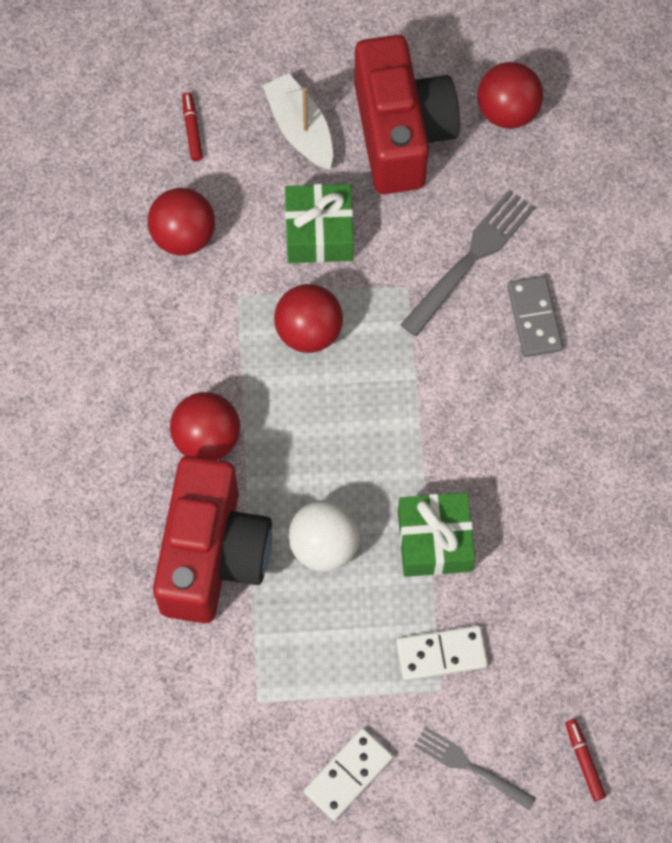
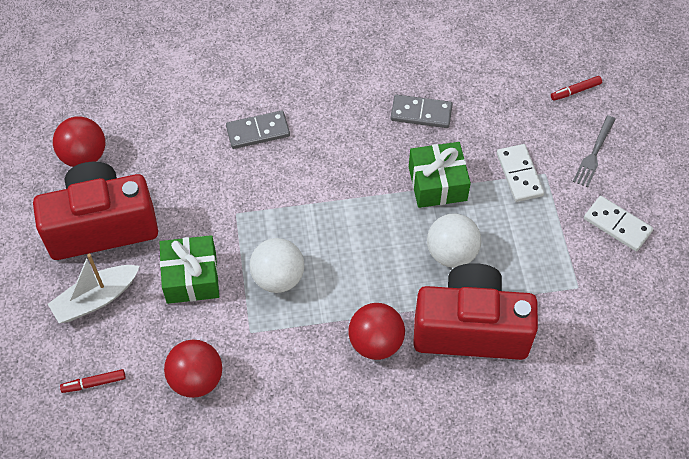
camera: 95 degrees left, 10 degrees down
(309, 331) = (278, 278): red ball -> white ball
(471, 258) = (210, 173): grey fork -> none
(554, 533) = (421, 113): none -> grey domino

